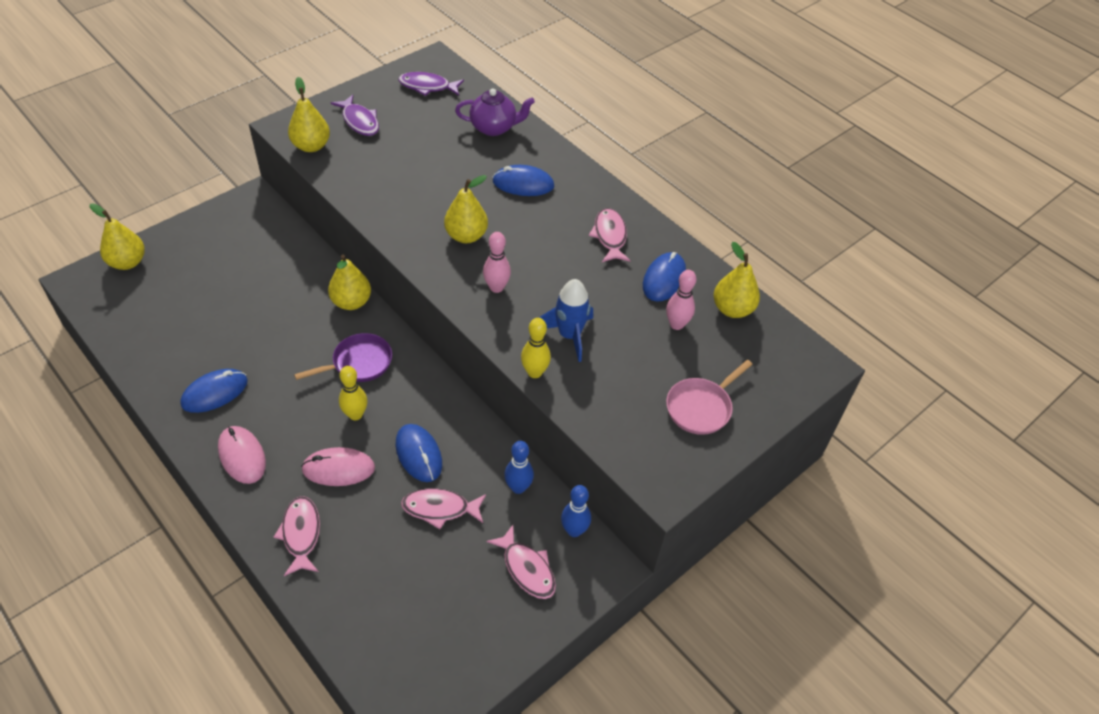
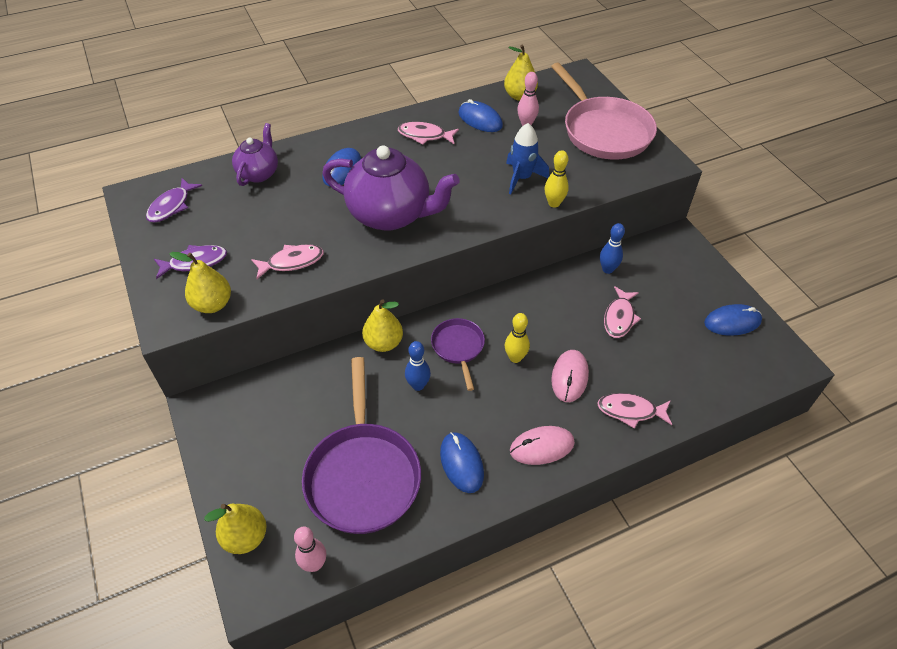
camera: 70 degrees left, 0 degrees up
(195, 322) = (363, 474): none -> purple pan
(419, 454) = (565, 322): blue mouse -> blue mouse (732, 322)
(466, 236) = (391, 215): yellow pear -> purple teapot
(496, 287) = (458, 208): pink bowling pin -> pink bowling pin (314, 564)
(527, 569) = (677, 278): pink fish -> pink fish (292, 262)
(574, 530) = (649, 247): blue bowling pin -> blue bowling pin (418, 385)
(701, 407) = (603, 131): pink pan -> pink pan, size x1.90

